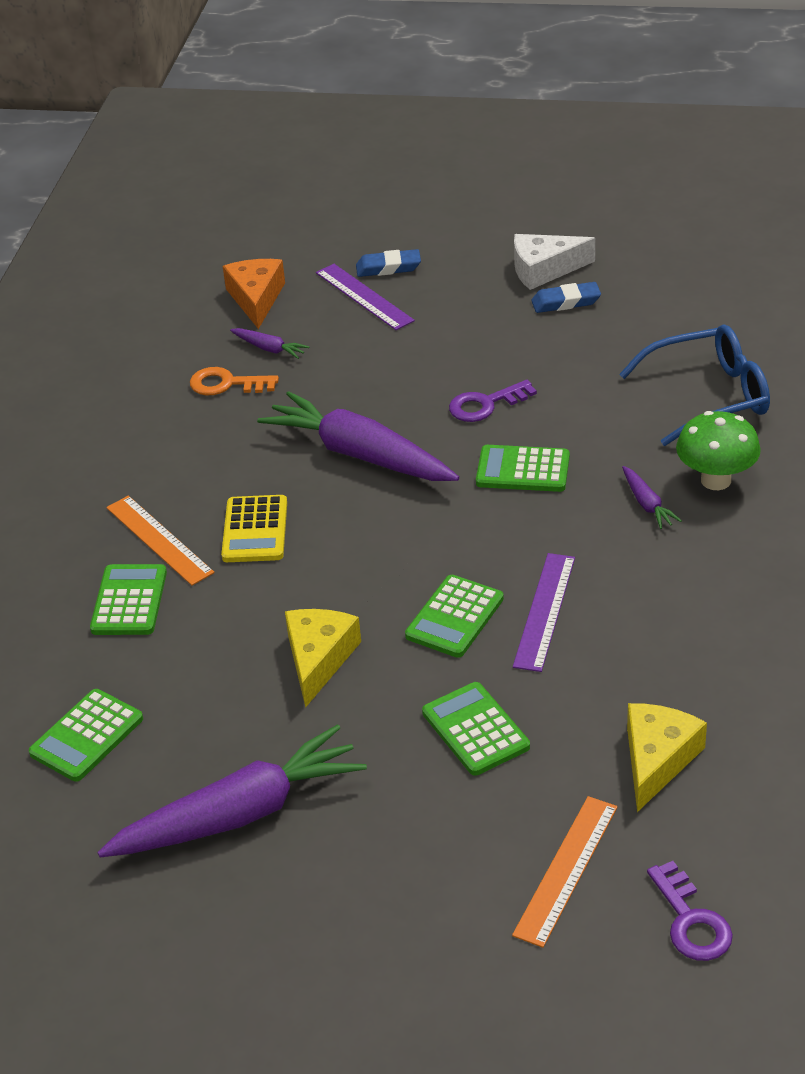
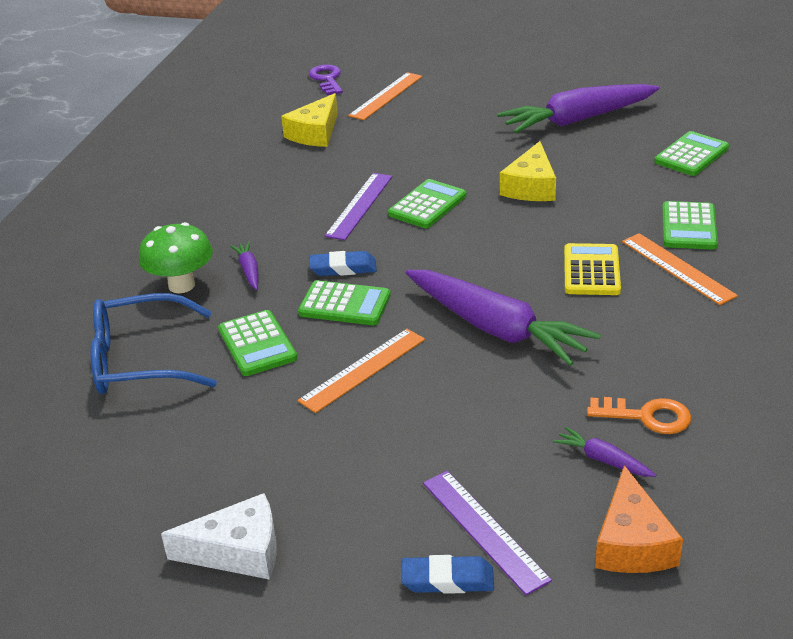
camera: 175 degrees left, 5 degrees down
(475, 730) = (425, 149): green calculator -> green calculator (257, 344)
(485, 404) = (363, 369): purple key -> orange ruler
(566, 302) = (231, 494): blue eraser -> blue eraser (343, 268)

